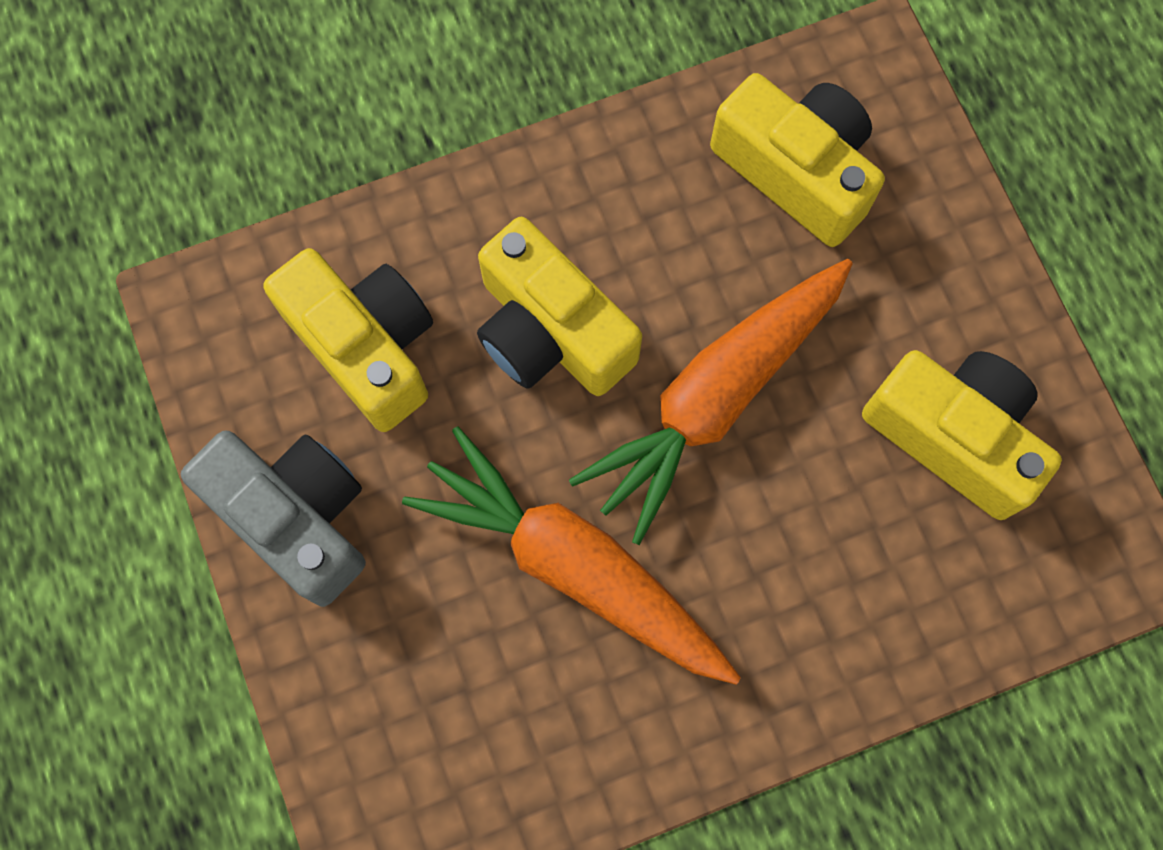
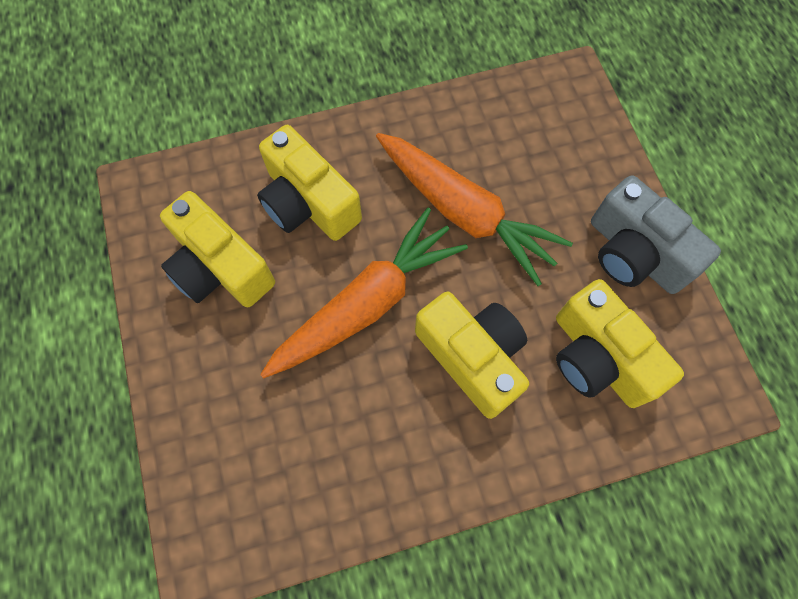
camera: 175 degrees left, 5 degrees down
(796, 171) = (284, 463): yellow camera -> yellow camera (308, 202)

